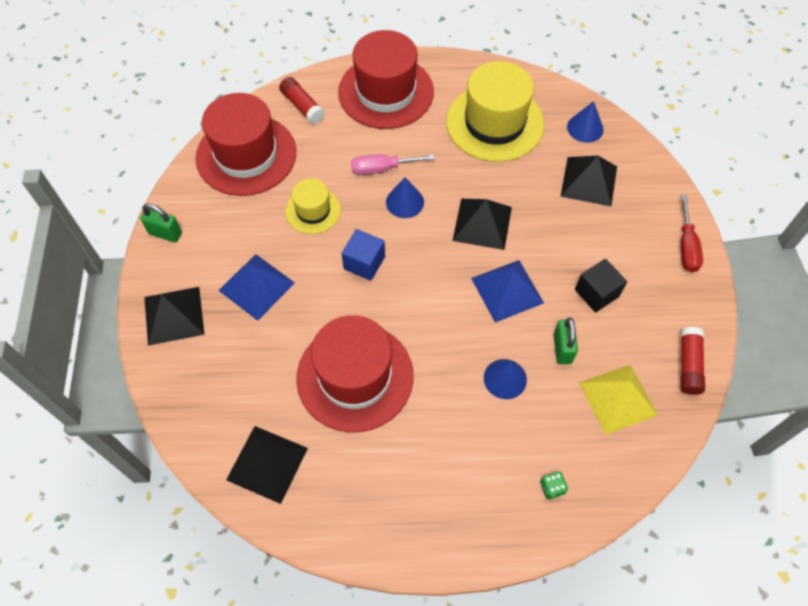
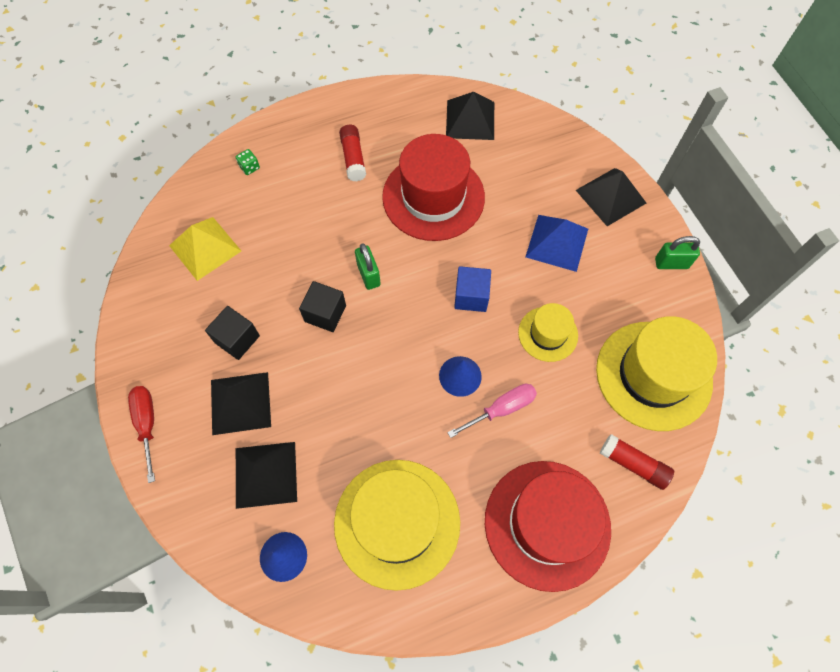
camera: 160 degrees right, 5 degrees up
(246, 155) = (653, 375): red hat -> yellow hat
(482, 223) = (370, 378): black pyramid -> black pyramid (240, 403)
(505, 378) = (306, 234): blue cone -> none
(507, 290) = (325, 313): blue pyramid -> black cube
(562, 348) = (261, 275): green padlock -> green padlock (368, 275)
(688, 365) = (142, 297): red glue stick -> red glue stick (353, 158)

